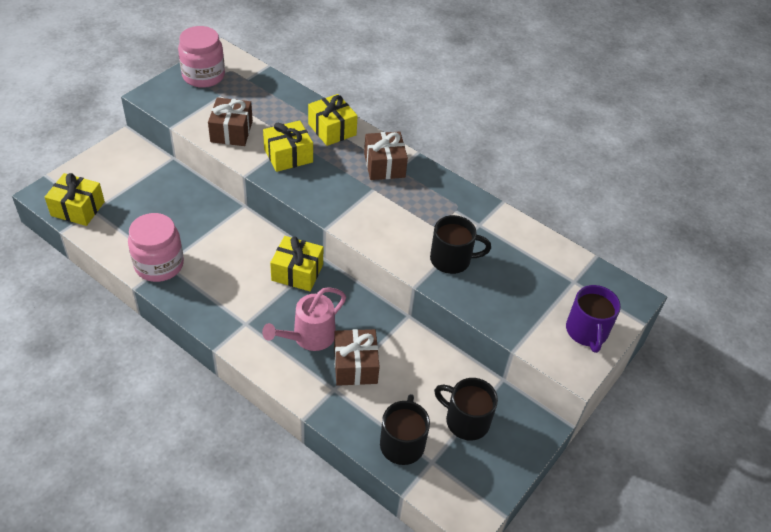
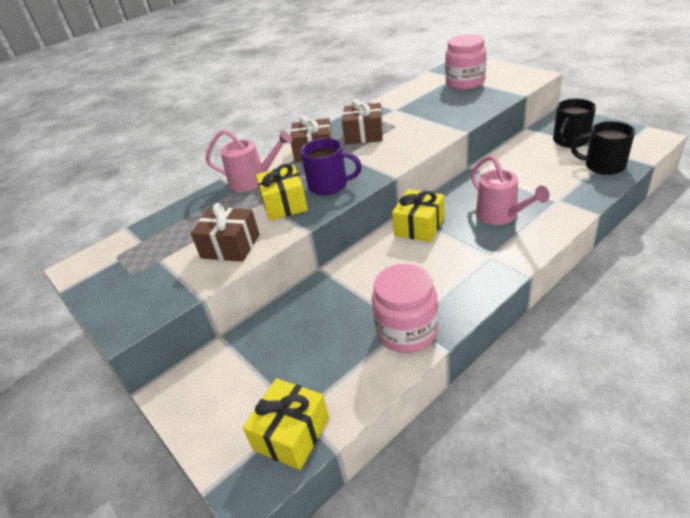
camera: 70 degrees left, 10 degrees down
(203, 76) = (113, 278): pink jar -> pink jar (465, 83)
(332, 129) = (253, 181): yellow gift -> pink watering can
(355, 365) = (529, 190): brown gift -> brown gift (364, 135)
(452, 260) = (434, 118): black mug -> none
(586, 332) = (500, 73): purple mug -> purple mug (329, 185)

